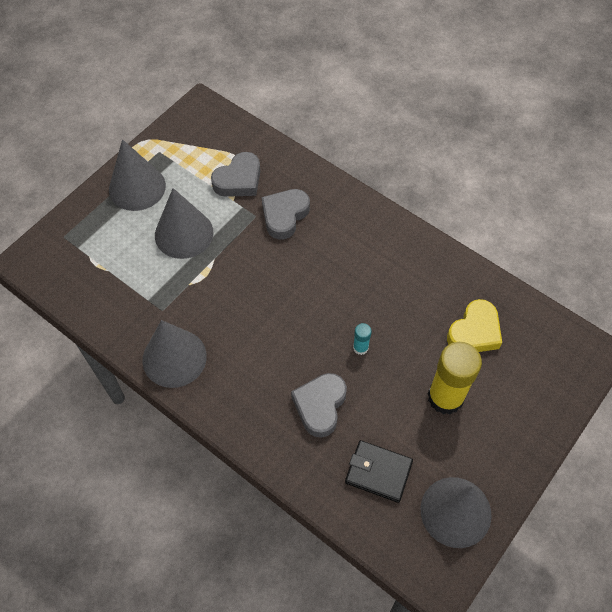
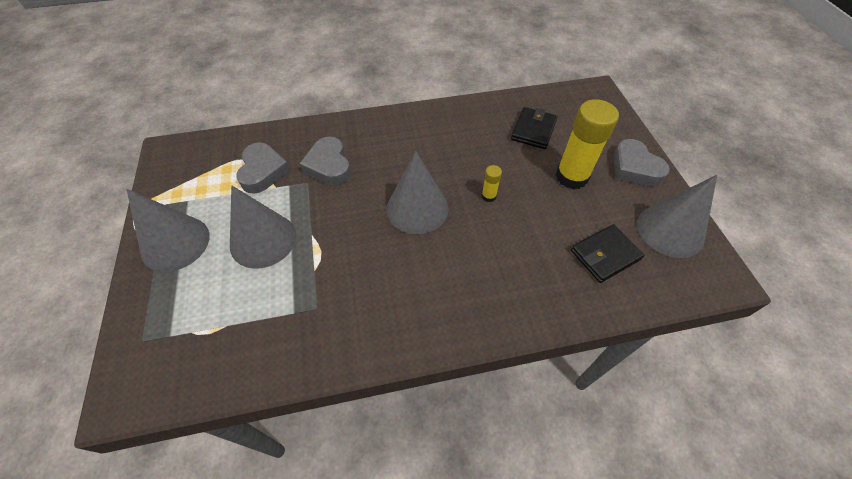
camera: 50 degrees left, 5 degrees down
(174, 358) = (373, 331): grey cone -> grey cone (417, 208)
(320, 406) = (517, 254): grey heart -> grey heart (634, 168)
(360, 347) = (488, 196): turquoise glue stick -> yellow glue stick
(474, 332) = (533, 130): yellow heart -> black wallet

